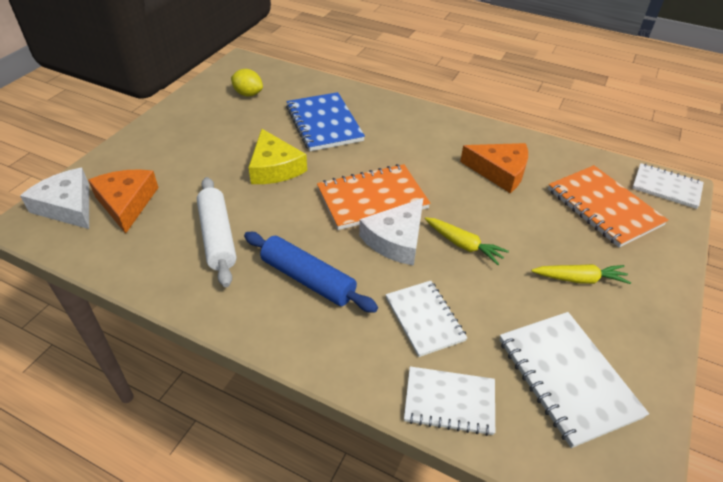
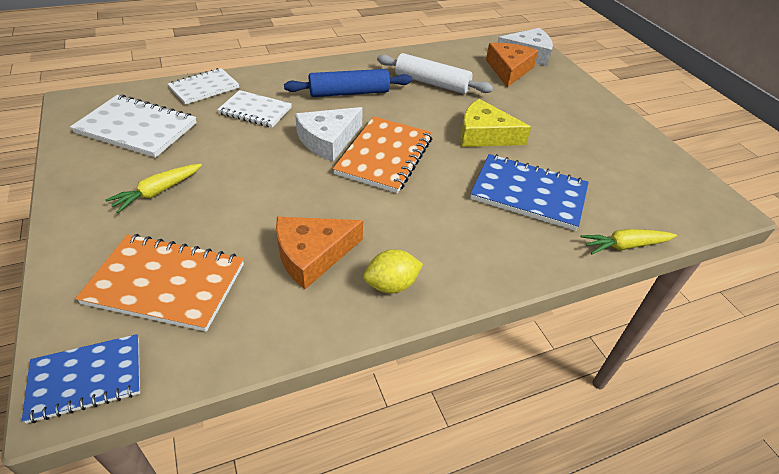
camera: 130 degrees right, 0 degrees up
(126, 203) = (509, 70): orange cheese -> orange cheese turned 105 degrees counterclockwise
(248, 94) = (634, 178): yellow lemon -> yellow lemon (391, 285)
(396, 239) = (328, 140): white cheese -> white cheese turned 120 degrees counterclockwise
(463, 245) = (275, 164): yellow carrot -> yellow carrot (624, 246)
(666, 187) = (86, 379): white notebook -> blue notebook

